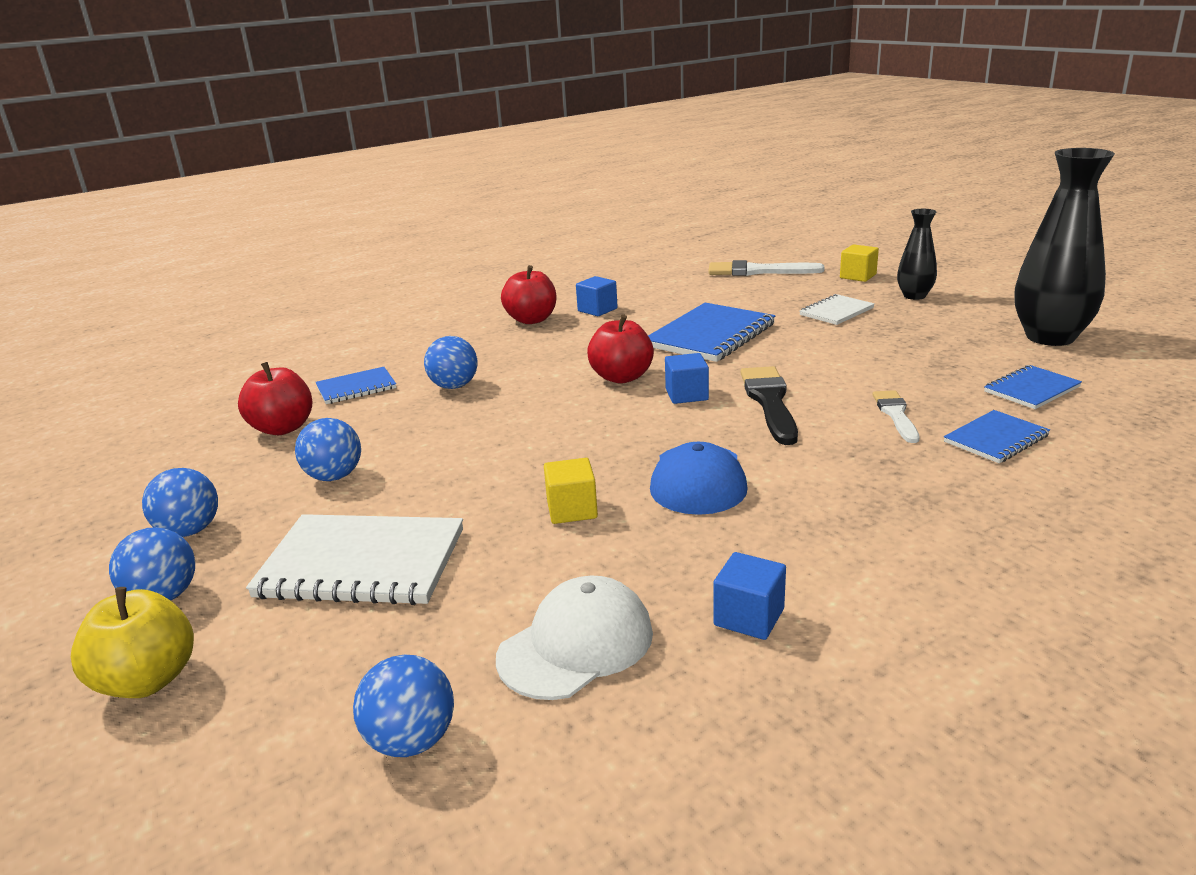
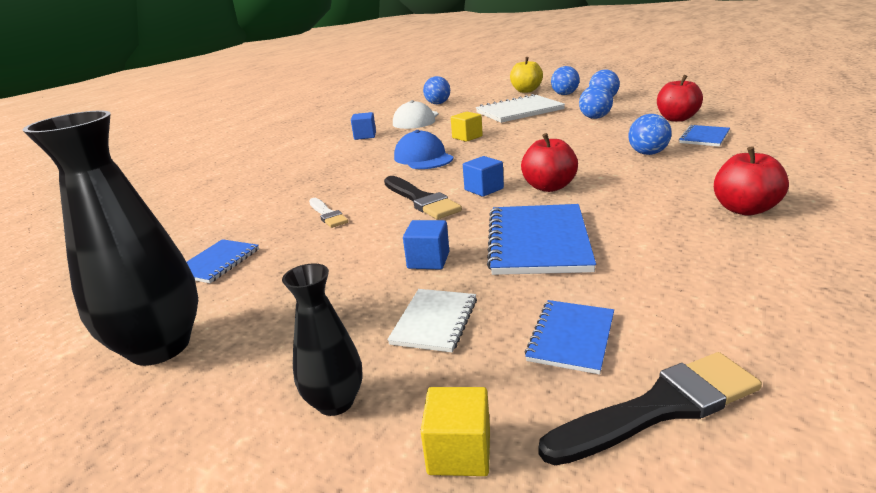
camera: 150 degrees right, 0 degrees up
(597, 310) = (714, 240): blue cube -> blue cube (428, 260)
(758, 271) = (659, 408): white brush -> black brush
(995, 439) = (259, 216): blue notebook -> blue notebook (571, 338)

